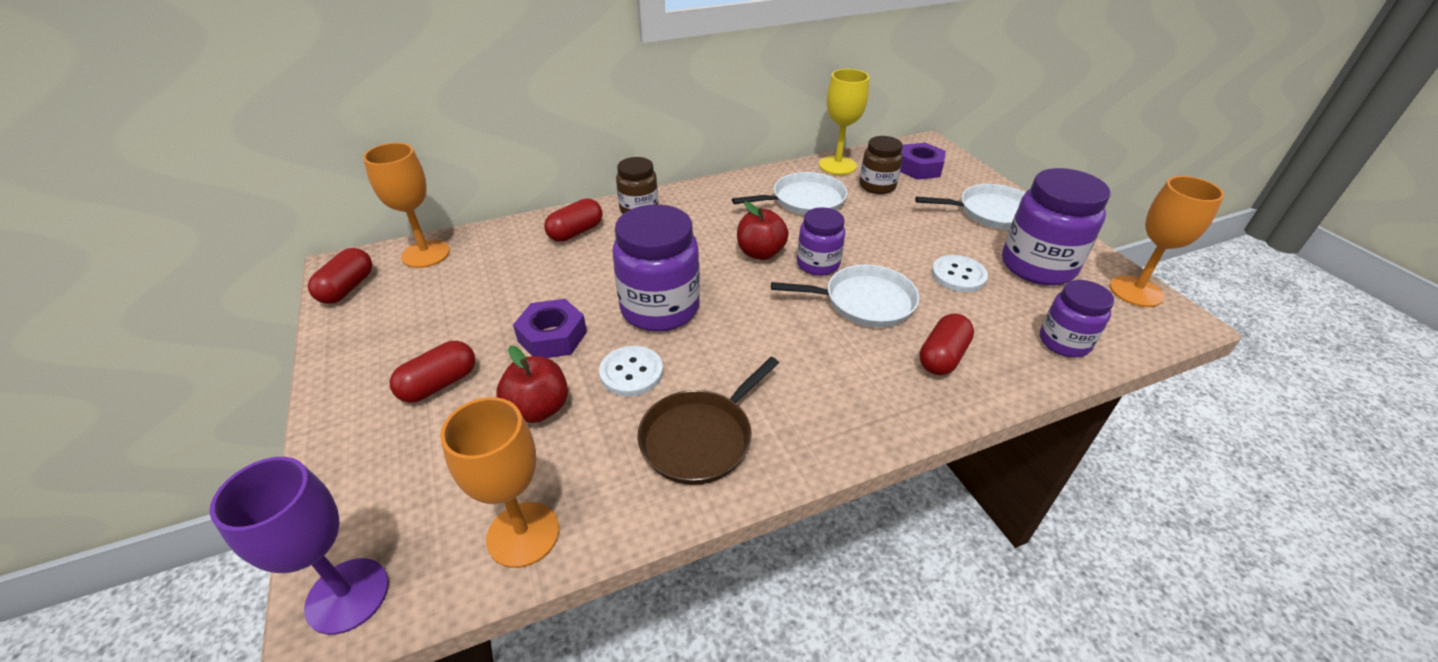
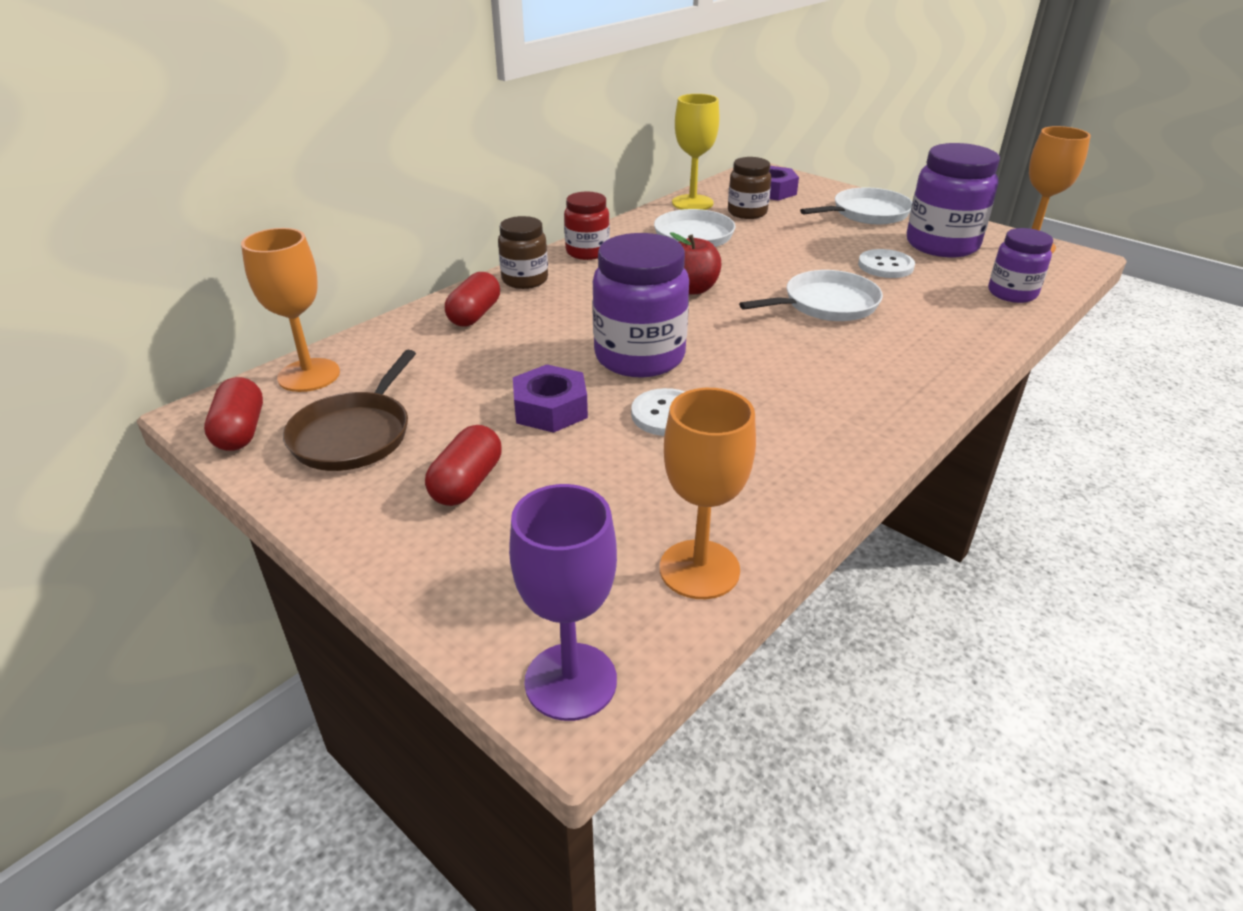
camera: 25 degrees left, 5 degrees down
(538, 408) = (603, 470): red apple -> none
(700, 438) = (787, 445): brown pan -> brown pan (354, 435)
(709, 194) = (587, 252): none -> red jar
(817, 264) = (755, 286): purple jar -> none
(942, 357) = (930, 328): red capsule -> none

